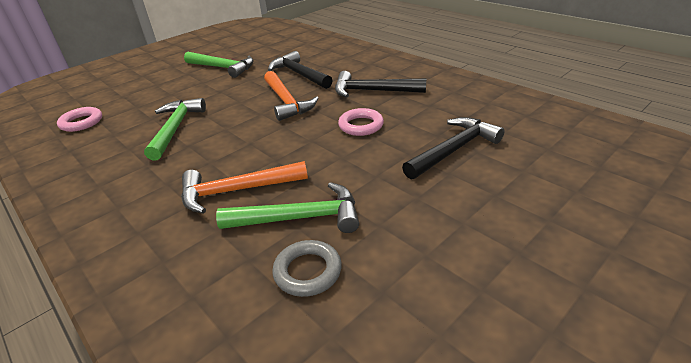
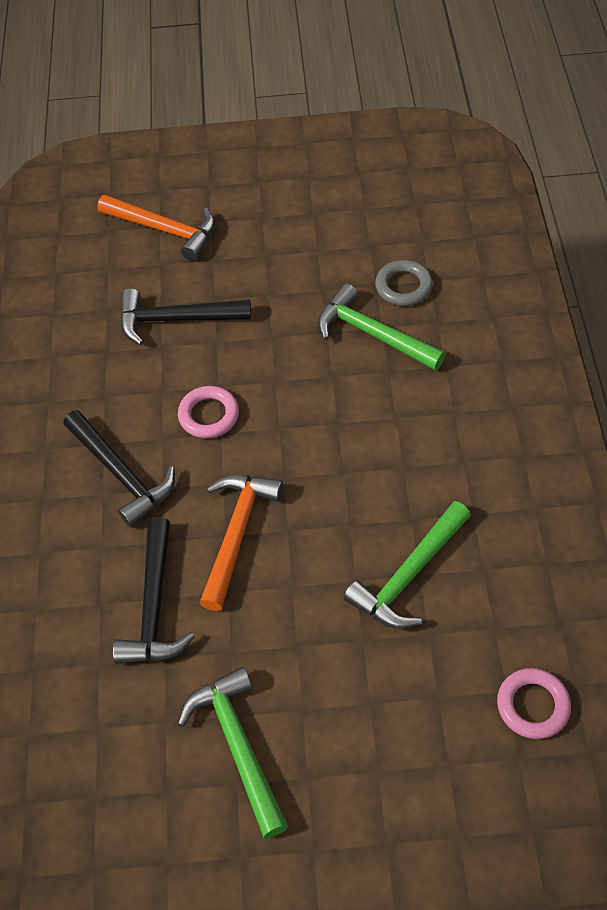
camera: 140 degrees left, 20 degrees up
(236, 191) = (402, 402): orange hammer -> orange hammer (165, 230)

